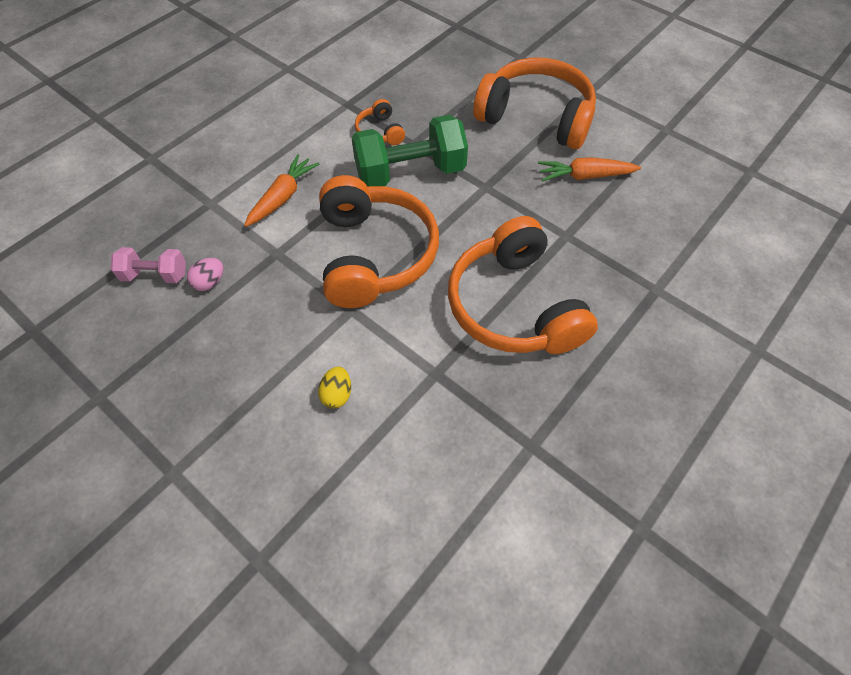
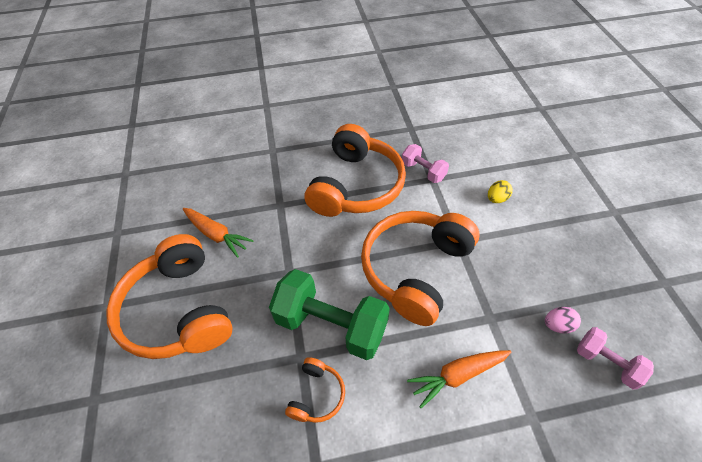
camera: 140 degrees left, 5 degrees down
(455, 378) = (423, 171): none -> pink dumbbell

